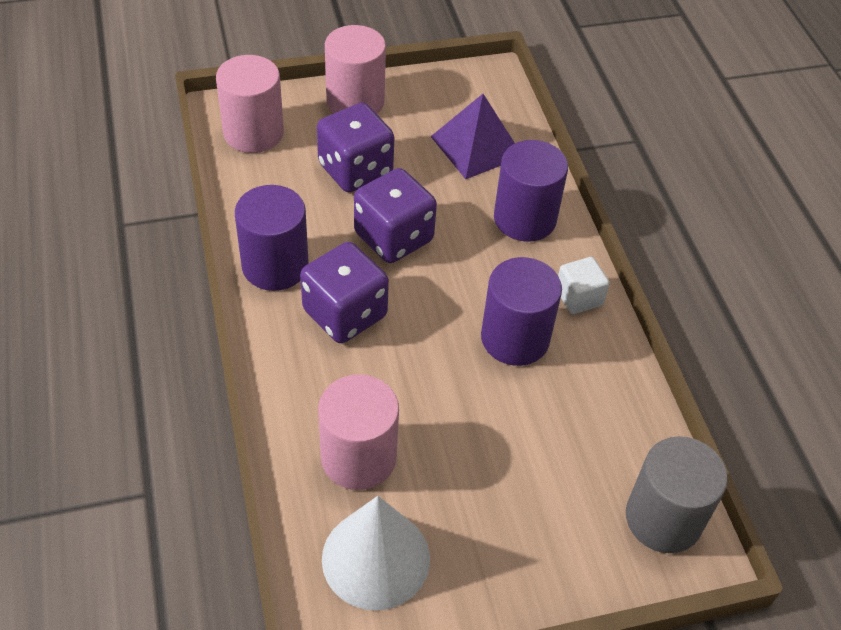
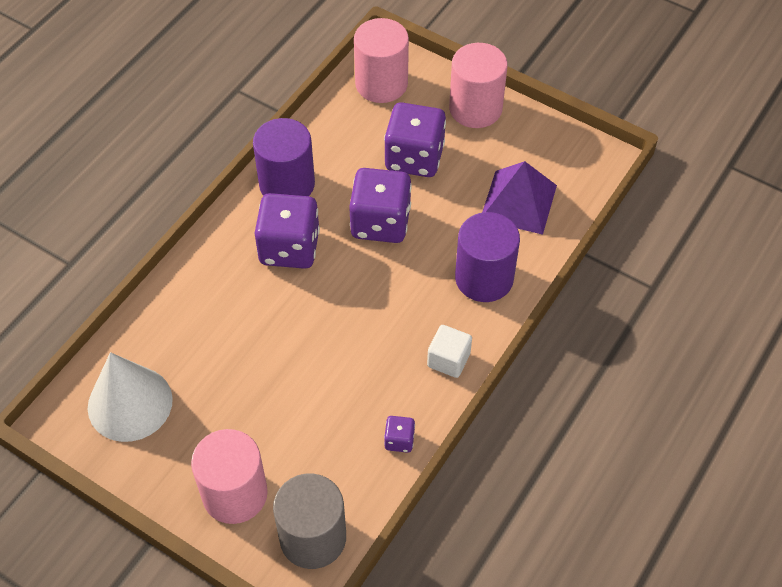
camera: 50 degrees right, 5 degrees up
(358, 457) = (190, 340): pink cylinder -> pink cylinder (235, 494)
(515, 338) = (371, 350): purple cylinder -> none
(624, 386) = (399, 440): none -> purple dice

